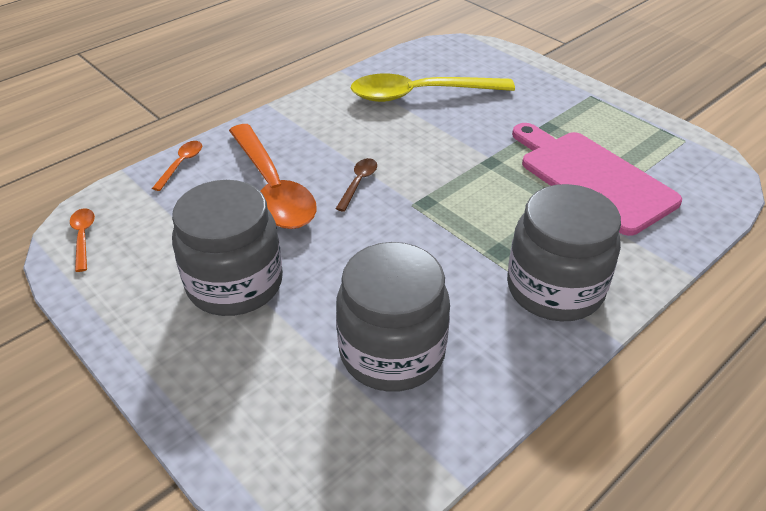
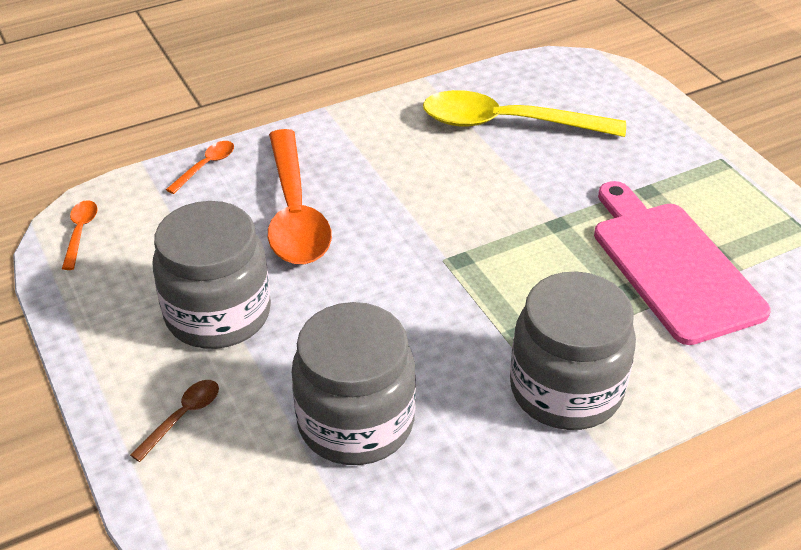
camera: 15 degrees right, 0 degrees up
(358, 183) = (392, 223): brown spoon -> brown spoon (182, 417)

